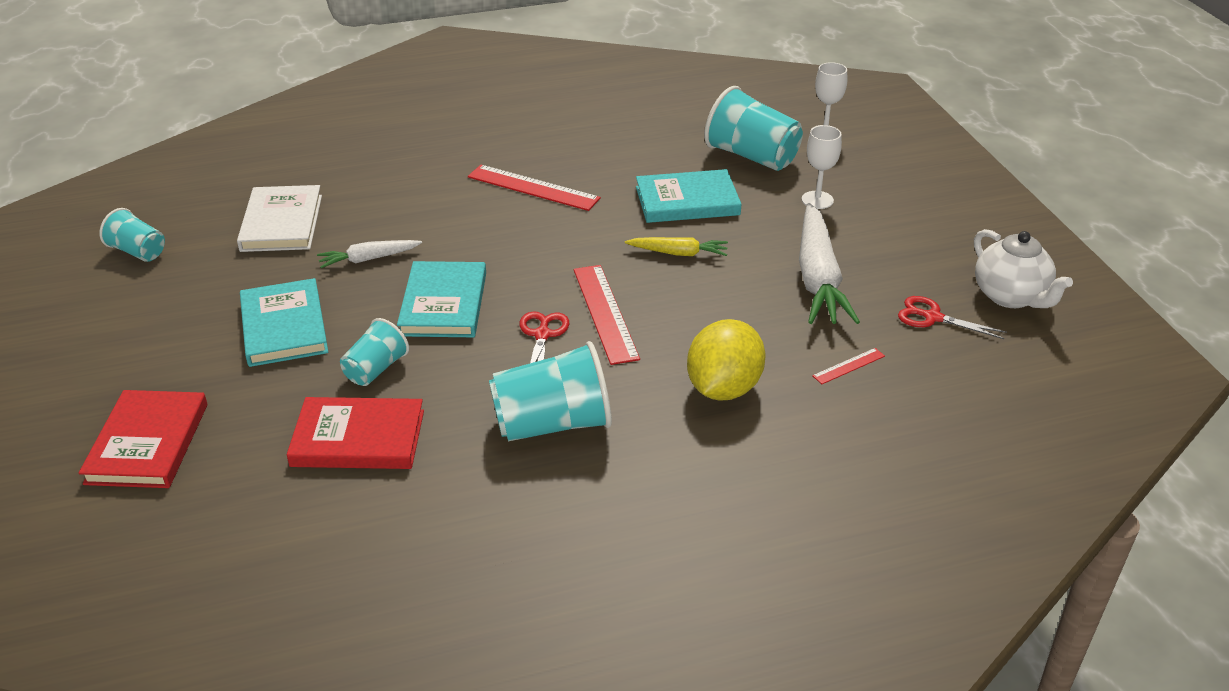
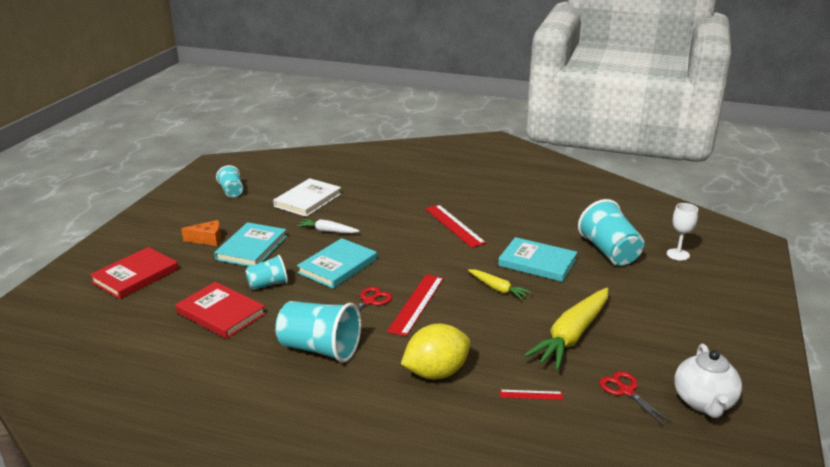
camera: 35 degrees right, 10 degrees down
(196, 341) = (207, 239): none -> orange cheese
(817, 200) = (625, 291): white goblet -> none
(818, 278) = (572, 336): white carrot -> yellow carrot

